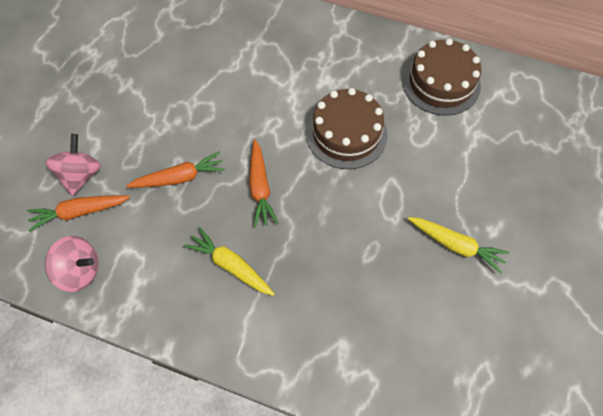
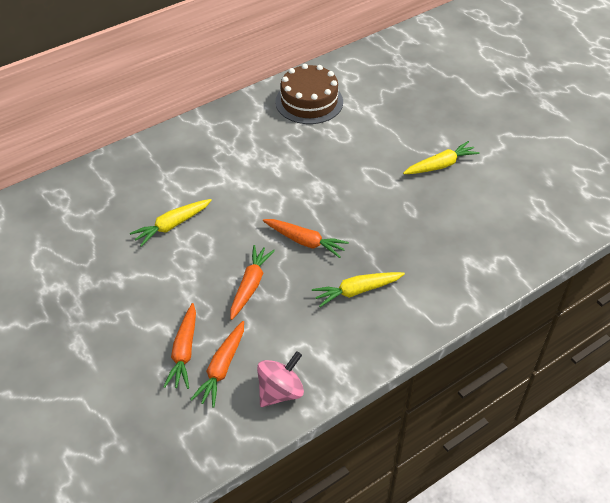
camera: 55 degrees left, 15 degrees down
(81, 175) = (184, 351): pink spinning top -> orange carrot
(206, 82) = (172, 225): none -> yellow carrot
(346, 133) = (303, 171): brown cake -> none

